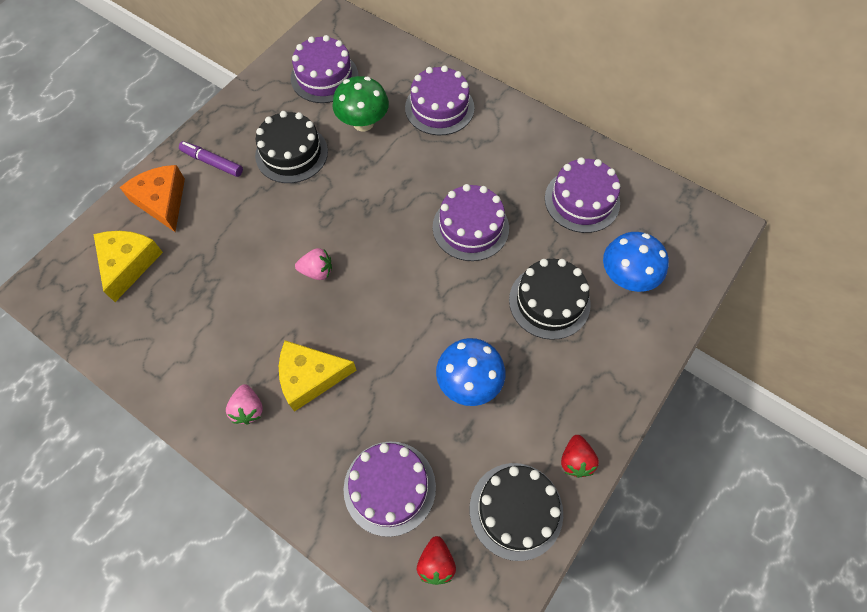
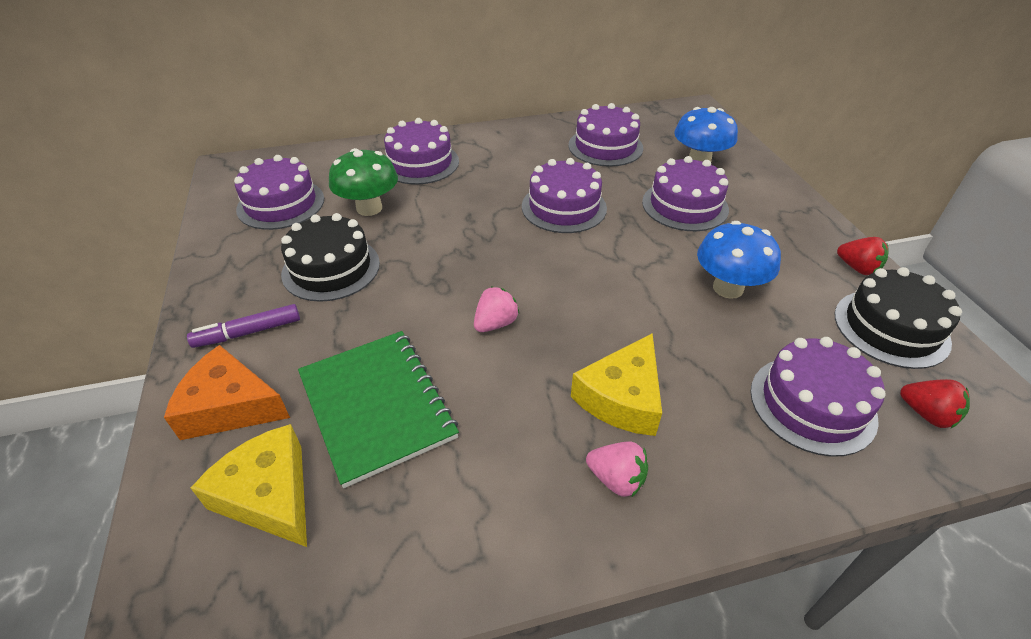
camera: 50 degrees left, 20 degrees down
(211, 263) = (377, 406): none -> green notebook
(549, 301) = (685, 205): black cake -> purple cake

